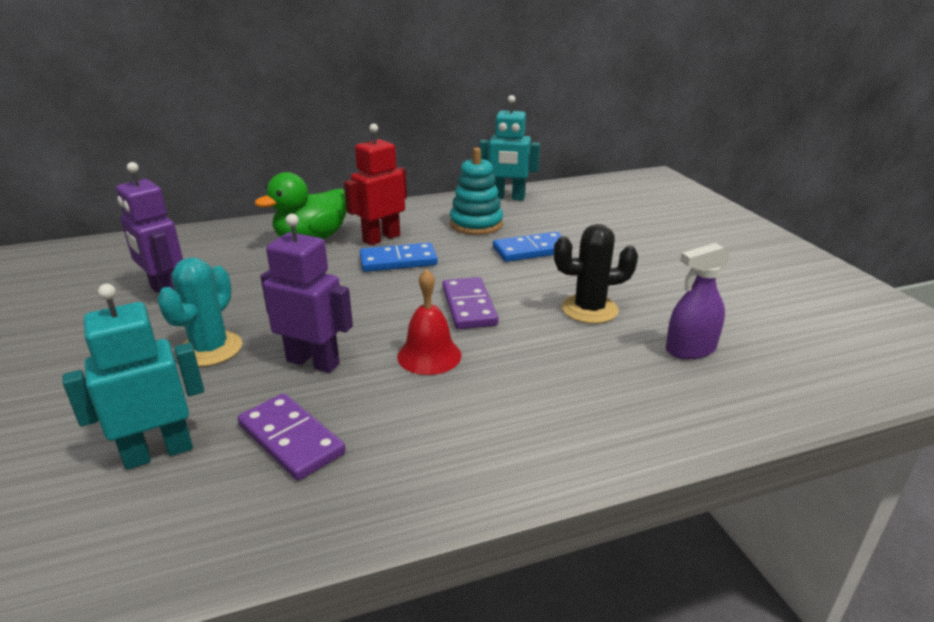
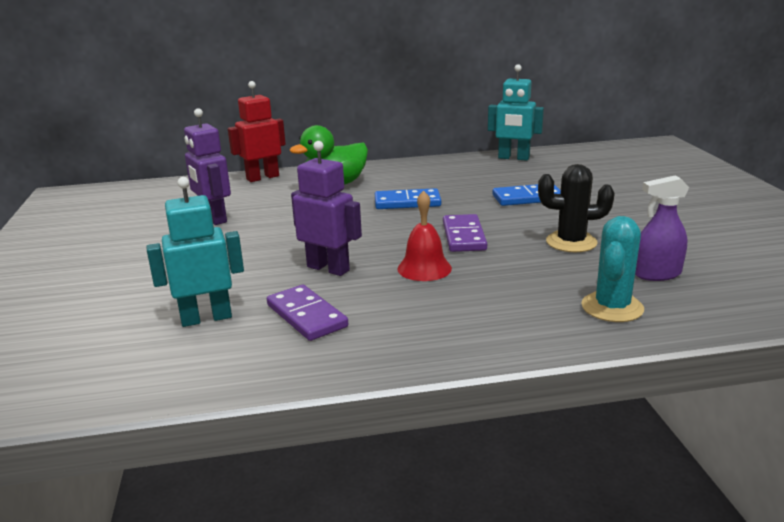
camera: 10 degrees right, 5 degrees down
(210, 349) = (247, 257): turquoise cactus -> turquoise cactus (612, 307)
(381, 238) = (394, 186): red robot -> red robot (262, 177)
(476, 224) = (480, 177): turquoise stacking toy -> none

